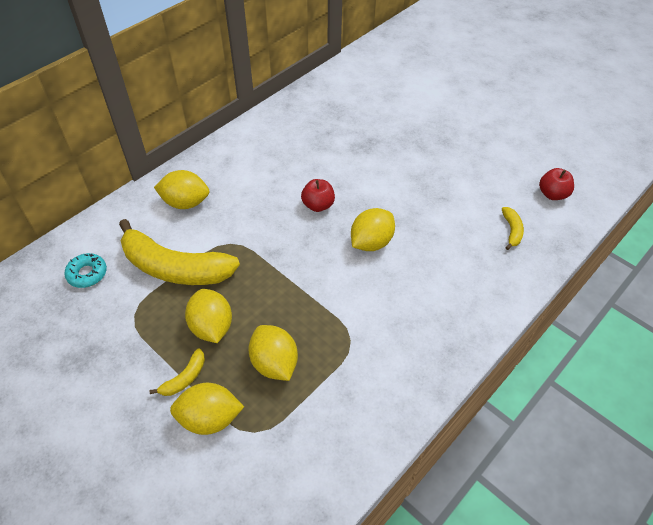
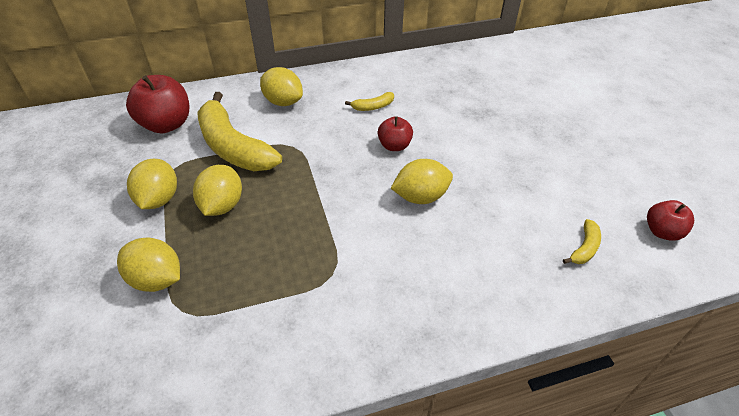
camera: 30 degrees right, 5 degrees down
(87, 274) = (166, 124): turquoise donut -> red apple
(184, 378) = (166, 236): yellow banana -> yellow banana (373, 107)
(274, 363) = (247, 260): yellow lemon -> yellow lemon (159, 199)

